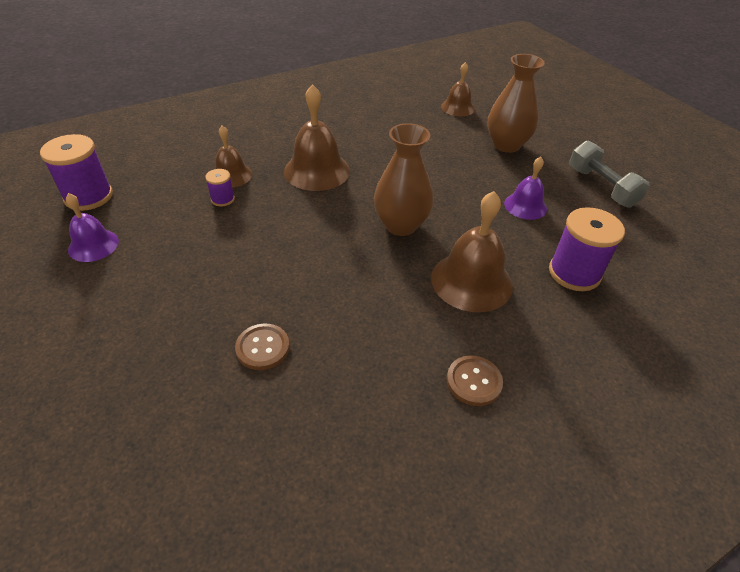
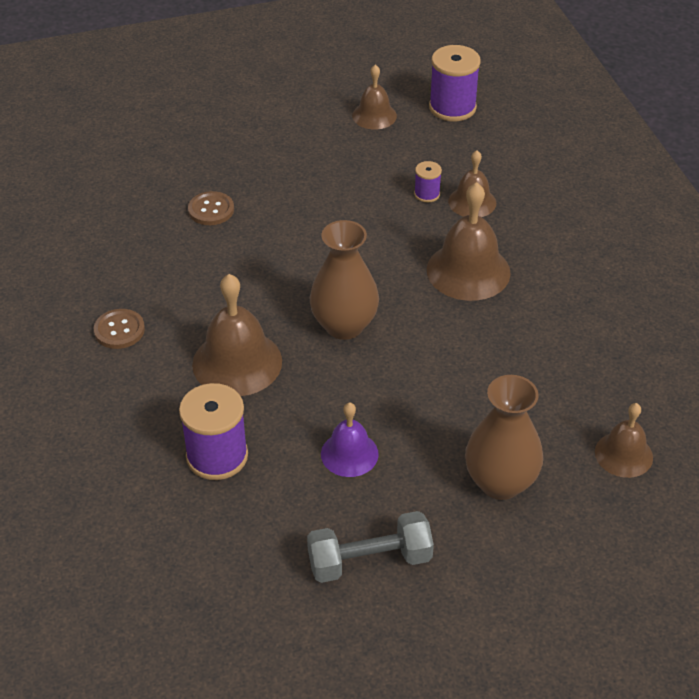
camera: 105 degrees right, 0 degrees up
(93, 245) = (374, 115): purple bell -> brown bell

